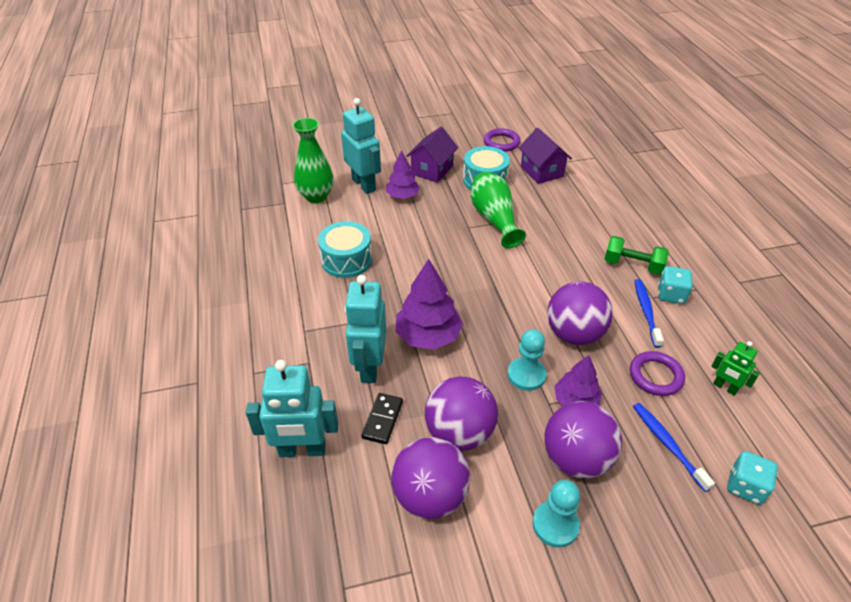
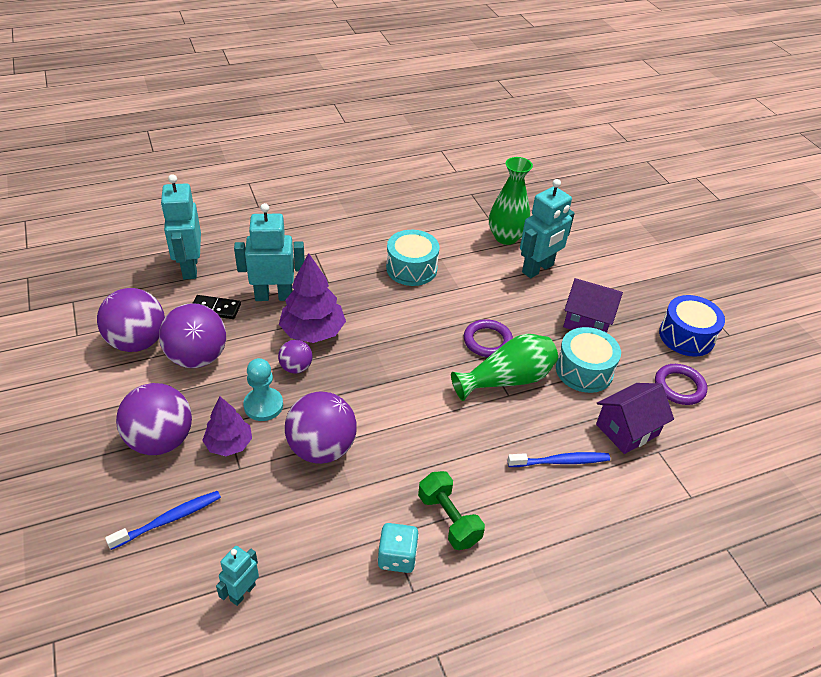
camera: 80 degrees right, 0 degrees up
(402, 196) = (527, 300): purple tree -> none
(452, 130) = (686, 336): none -> blue drum
(477, 350) = (296, 367): none -> purple ball
(555, 525) = (97, 421): turquoise pawn -> none
(632, 265) = (449, 519): green dumbbell -> green dumbbell turned 45 degrees counterclockwise
(646, 312) = (363, 524): blue toothbrush -> blue toothbrush (560, 461)
(655, 376) = (261, 521): purple ring -> purple ring (487, 341)
(725, 387) = (242, 592): green robot -> turquoise robot
(745, 486) = (109, 585): turquoise dice -> none

